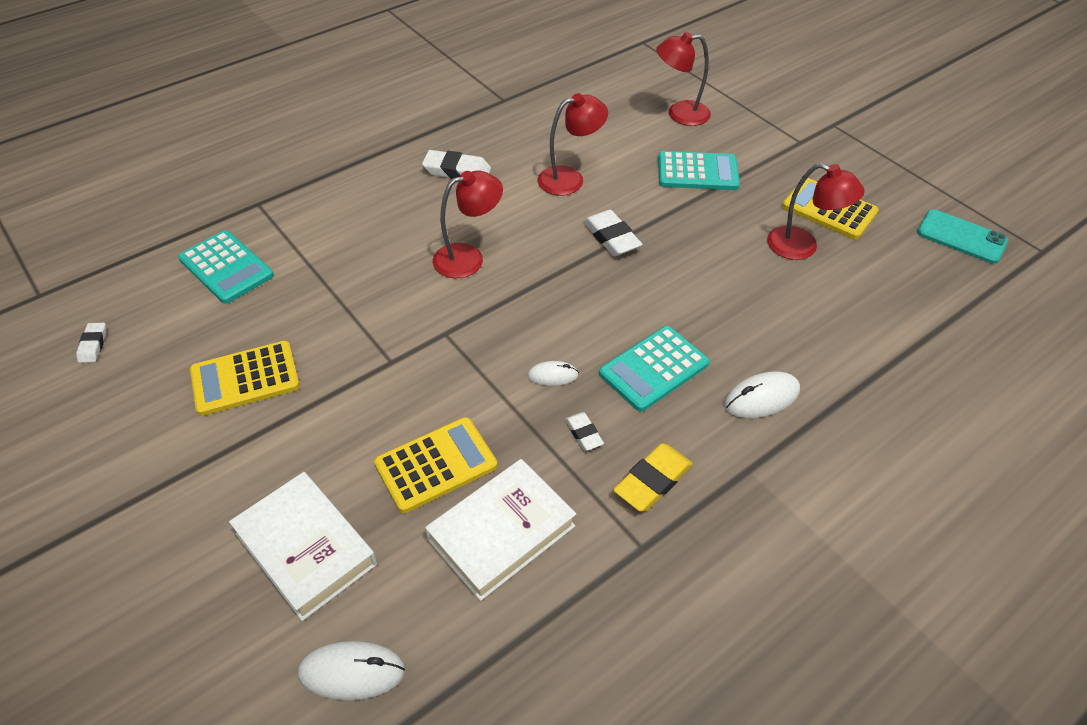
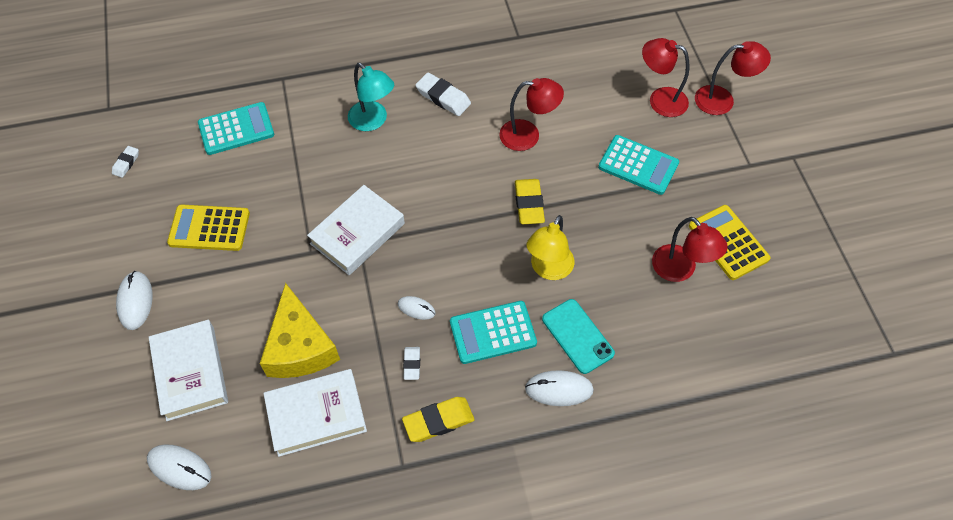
camera: 25 degrees right, 10 degrees up
(183, 494) = (135, 301): none -> white mouse
(226, 267) = (236, 129): turquoise calculator -> turquoise calculator turned 90 degrees counterclockwise
(390, 213) = (373, 121): none -> turquoise lamp
(436, 465) = (300, 346): yellow calculator -> yellow cheese
(437, 324) = (357, 233): none -> white book
(468, 258) = (410, 183): red lamp -> red lamp (722, 100)
(611, 237) = (529, 204): white eraser -> yellow eraser
(672, 289) = (548, 269): none -> yellow lamp
(961, 237) = (828, 312): turquoise phone -> turquoise phone (577, 336)

